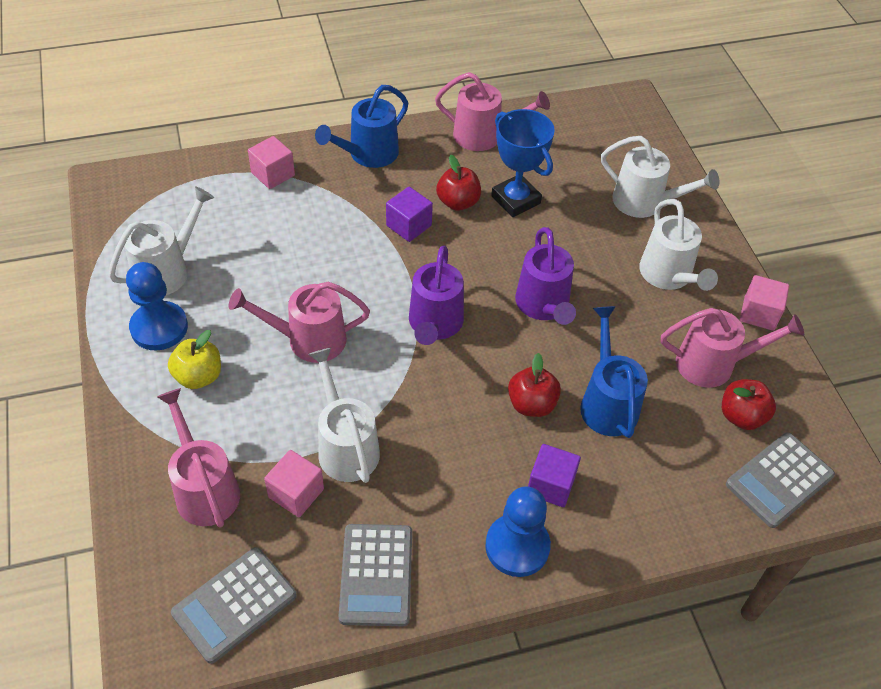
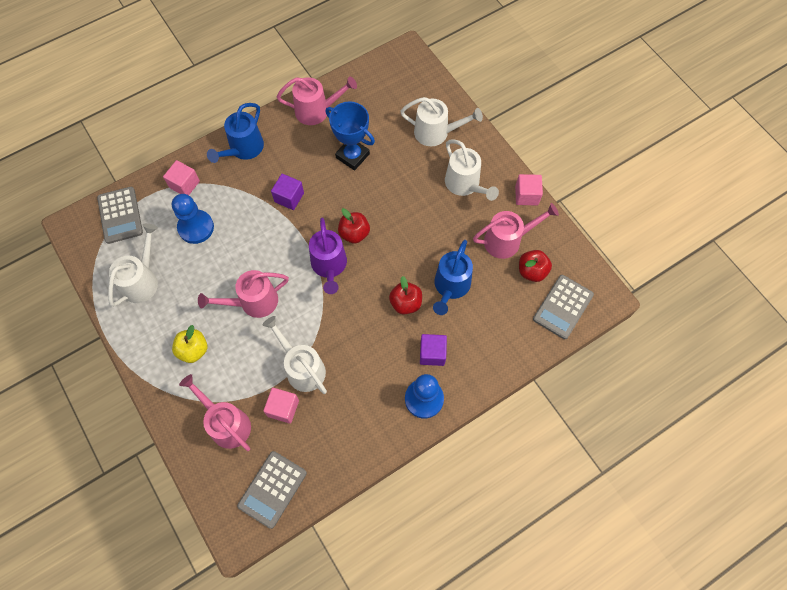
camera: 15 degrees left, 15 degrees up
(159, 327) = (154, 324): blue pawn -> blue pawn (196, 227)
(376, 575) = (348, 443): grey calculator -> grey calculator (120, 215)
(458, 202) = (315, 169): red apple -> red apple (354, 233)
(544, 306) = (393, 231): purple watering can -> none
(607, 402) = (450, 287): blue watering can -> blue watering can turned 135 degrees counterclockwise

